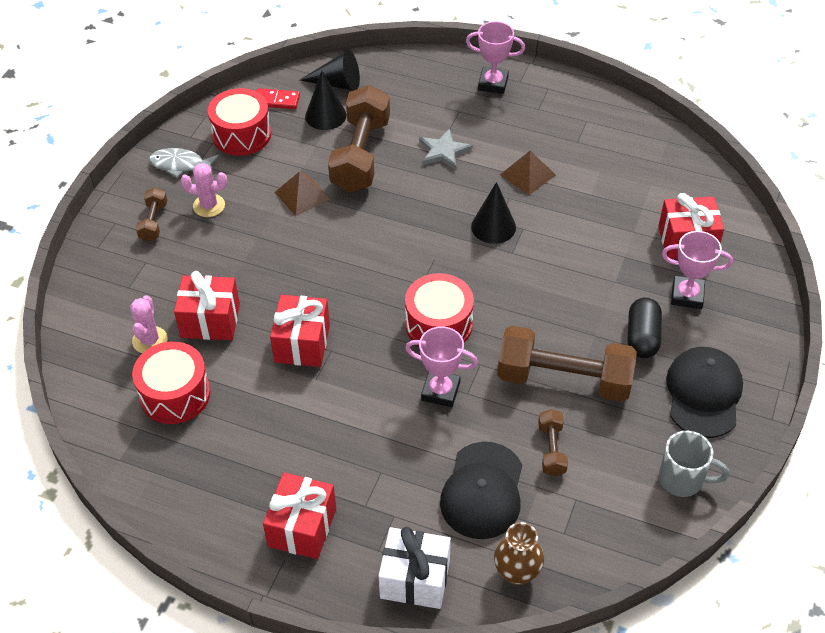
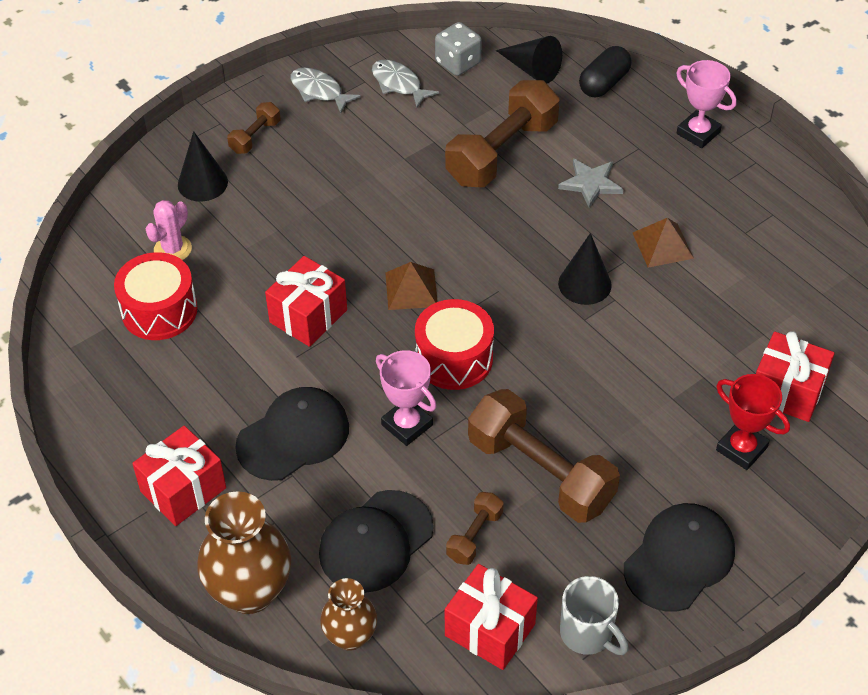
camera: 30 degrees right, 0 degrees up
(209, 206) = (317, 142): pink cactus -> none
(210, 321) = (239, 255): red gift -> red gift (489, 630)
(242, 134) = (399, 84): red drum -> grey fish
(276, 100) = (458, 63): red domino -> grey dice
(302, 195) = (414, 169): brown pyramid -> brown pyramid (411, 289)
(325, 115) = (496, 98): black cone -> black cone (202, 183)
(360, 442) = (293, 436): none -> black cap
(415, 579) = (250, 591): white gift -> brown vase
(642, 337) = (657, 469): black capsule -> black capsule (604, 83)
(687, 295) = (741, 448): pink trophy -> red trophy

